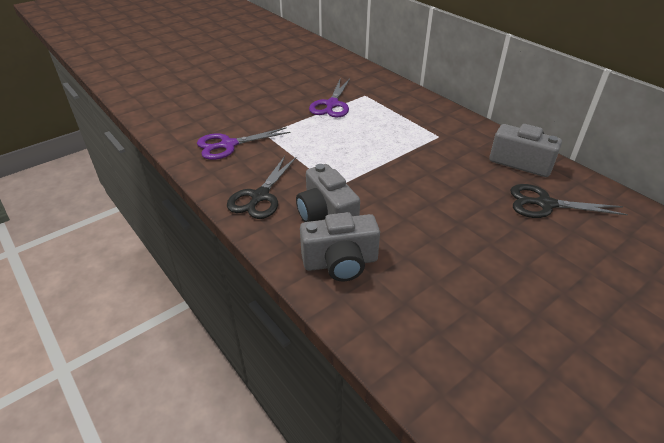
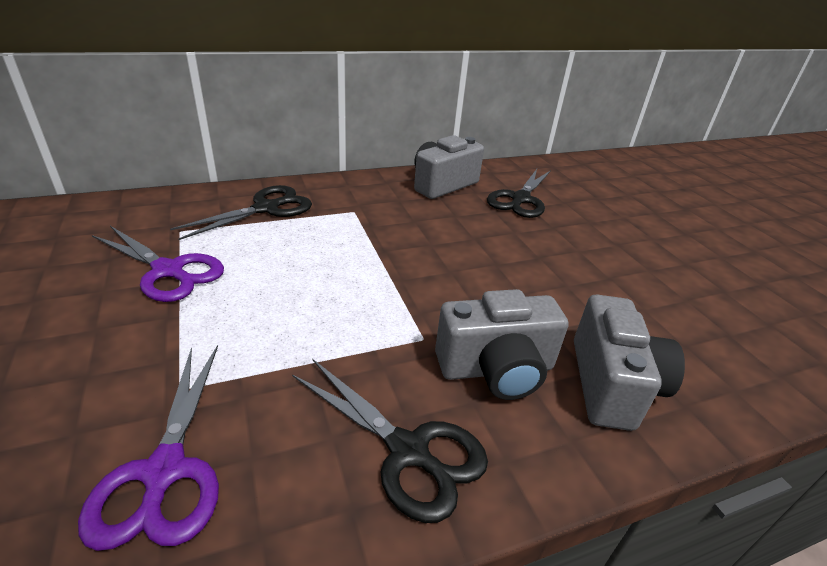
camera: 75 degrees left, 5 degrees down
(410, 109) = (266, 208): none -> black scissors

